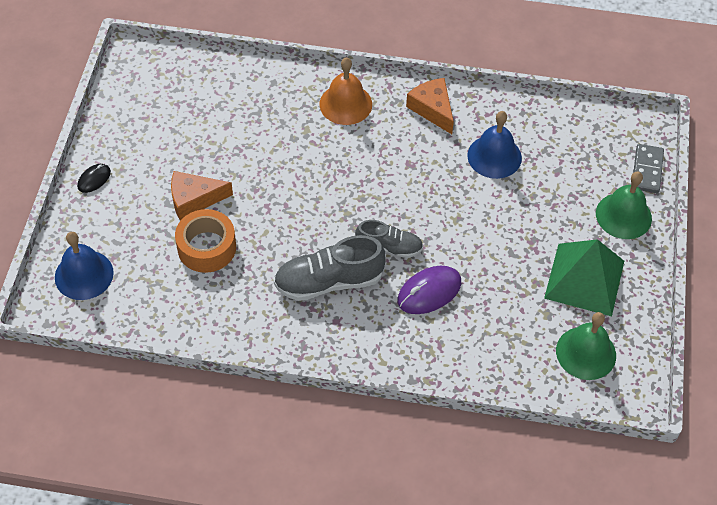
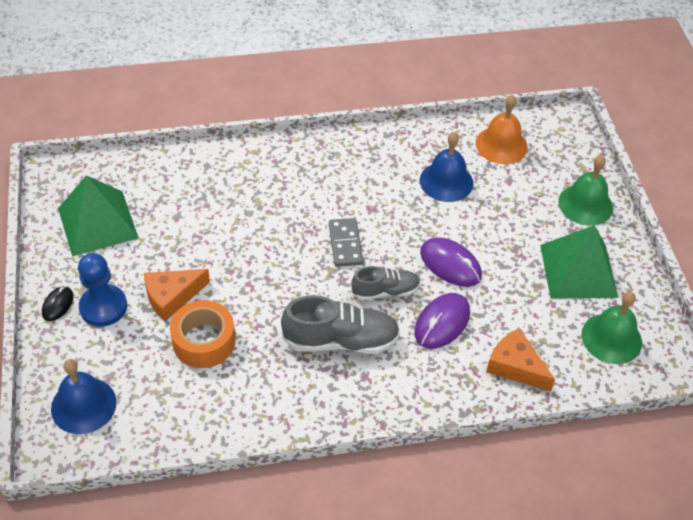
camera: 20 degrees left, 5 degrees down
(132, 192) = (103, 307): none -> blue pawn
(155, 112) = (97, 223): none -> green pyramid
(329, 281) = (341, 340): grey shoe -> grey shoe turned 150 degrees counterclockwise
(345, 104) = (286, 168): orange bell -> orange bell (501, 145)
(432, 109) = (370, 153): orange cheese -> orange cheese (515, 366)
(462, 238) = (450, 264): none -> purple mouse
(647, 170) = (586, 159): grey domino -> grey domino (345, 244)

